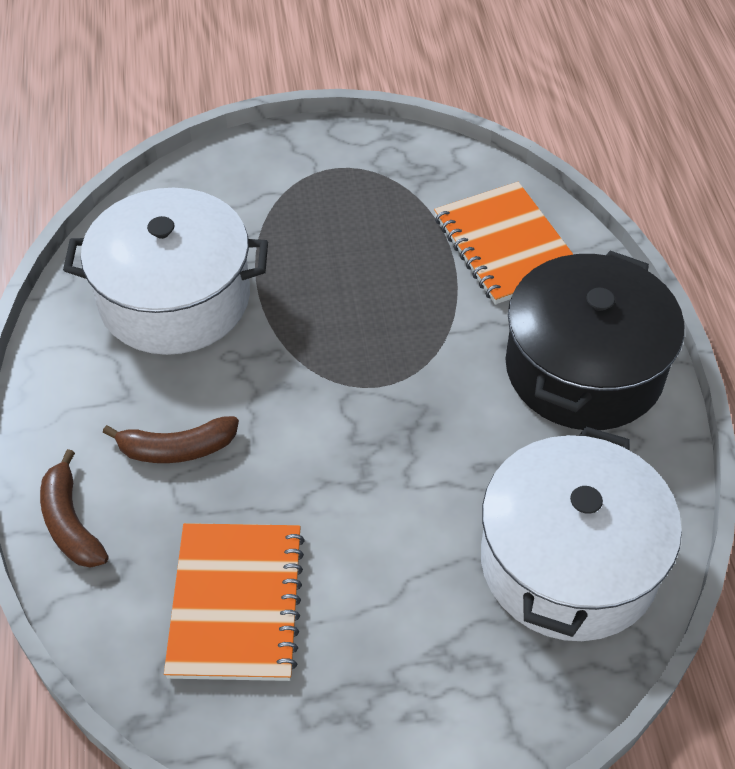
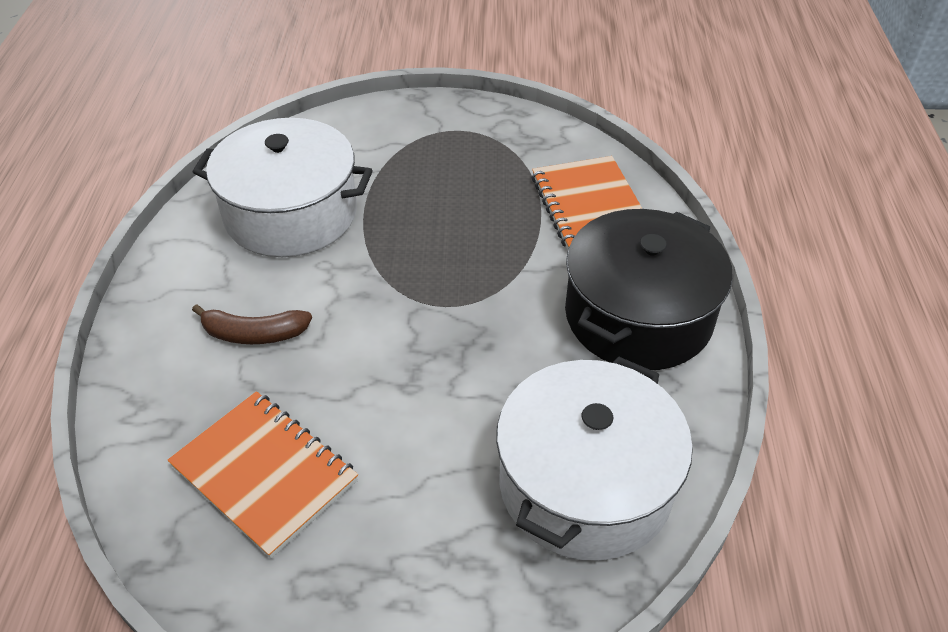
camera: 10 degrees right, 5 degrees down
(70, 523) = (142, 382): brown banana -> none
(237, 603) = (265, 474): orange notebook -> orange notebook turned 60 degrees counterclockwise

